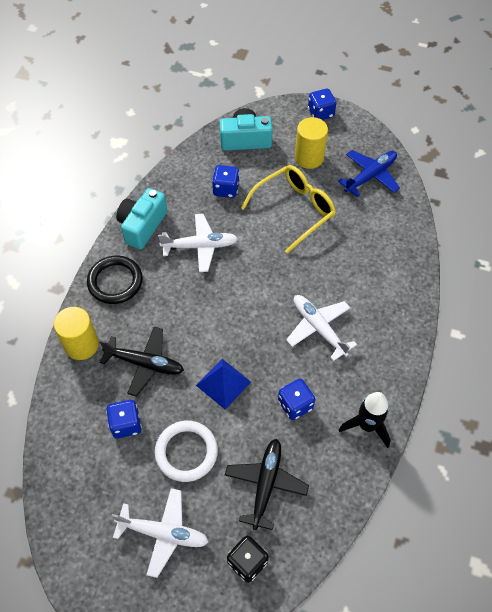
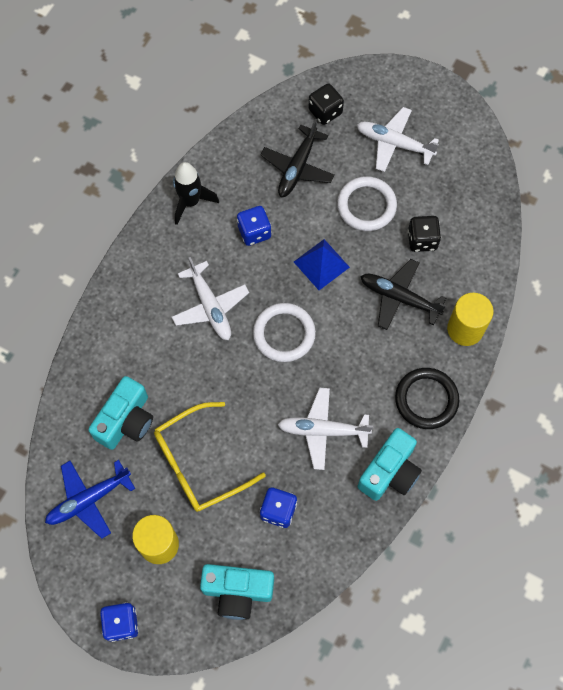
camera: 170 degrees left, 10 degrees up
(126, 424) = (422, 240): blue dice -> black dice
(247, 315) = (284, 334): none -> white ring
(361, 230) = (126, 421): none -> turquoise camera

